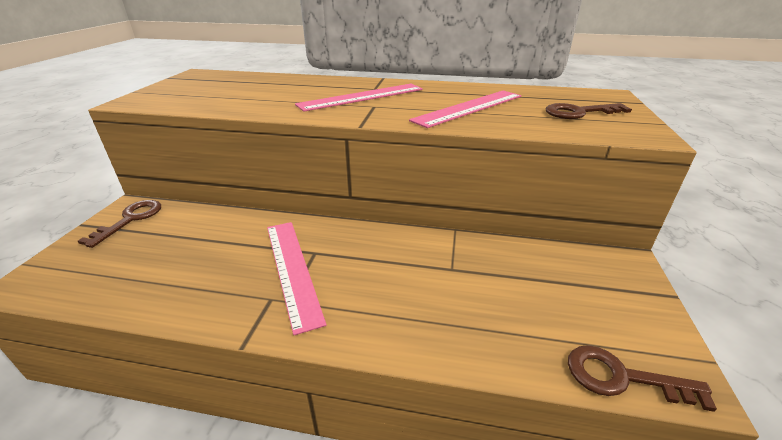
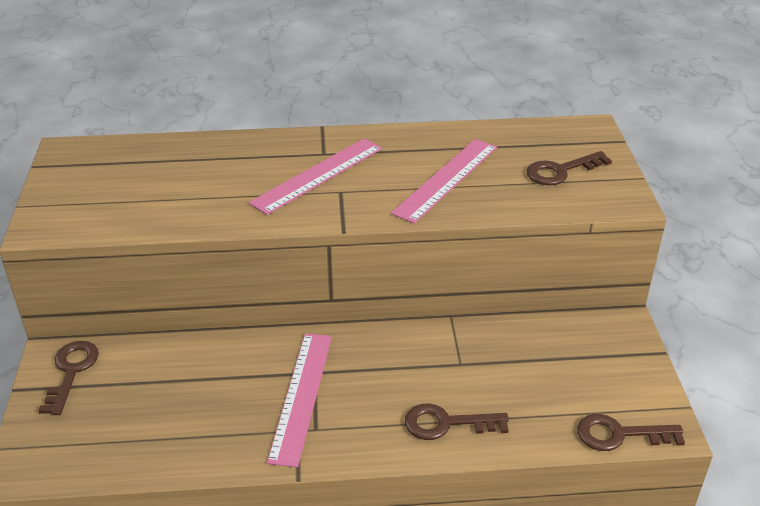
camera: 15 degrees left, 5 degrees up
(292, 269) = (301, 396): pink ruler -> pink ruler turned 45 degrees clockwise
(419, 322) = (446, 423): none -> brown key

